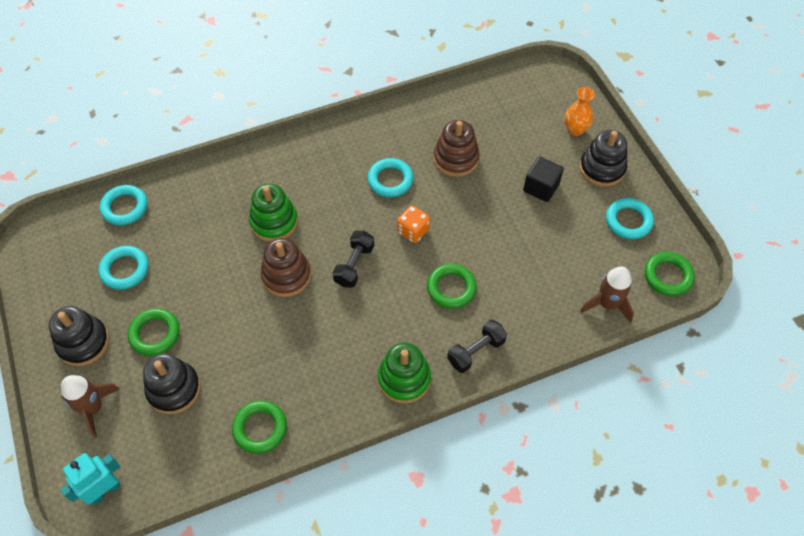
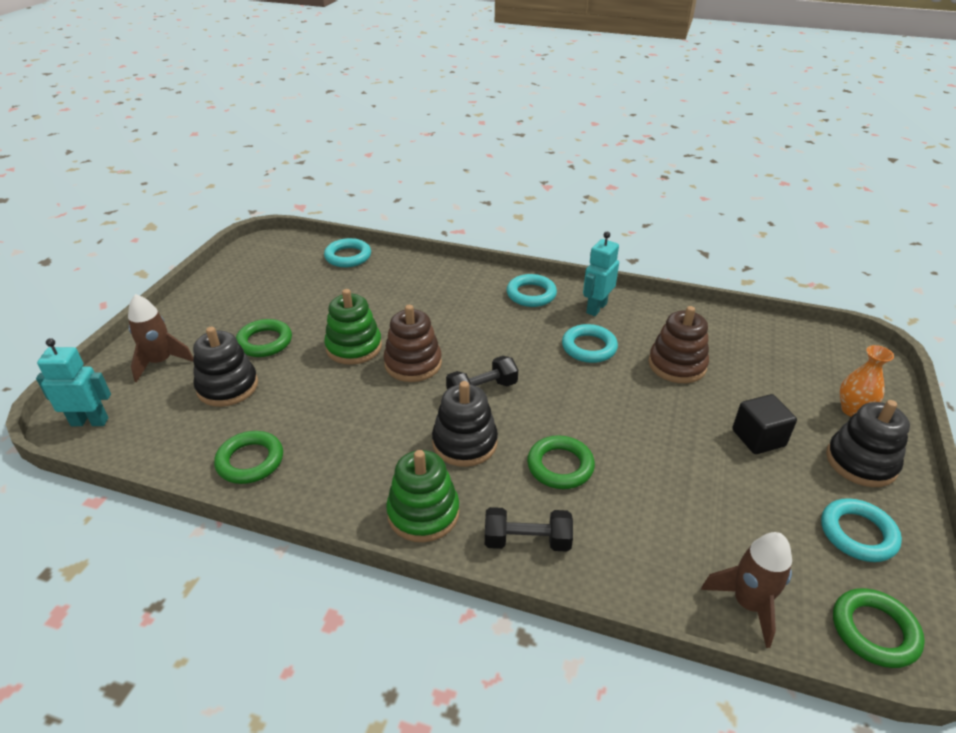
camera: 40 degrees right, 20 degrees down
(83, 342) = (212, 318): black stacking toy -> black stacking toy (465, 443)
(125, 270) = (299, 291): turquoise ring -> turquoise ring (531, 294)
(274, 222) = (448, 322): green stacking toy -> green stacking toy (354, 347)
(365, 139) = (596, 308): none -> turquoise robot
(413, 231) = (570, 397): orange dice -> none

